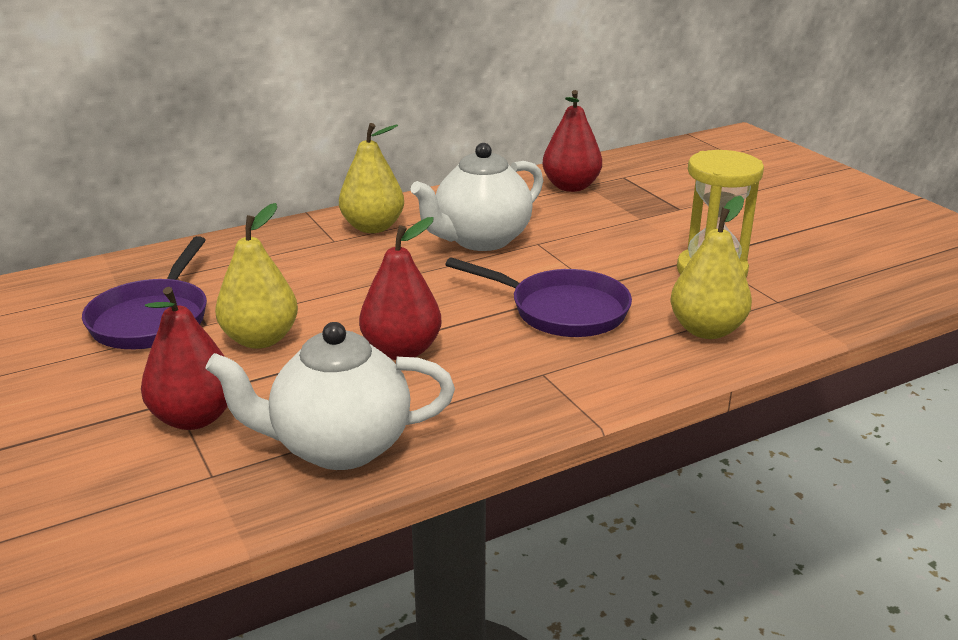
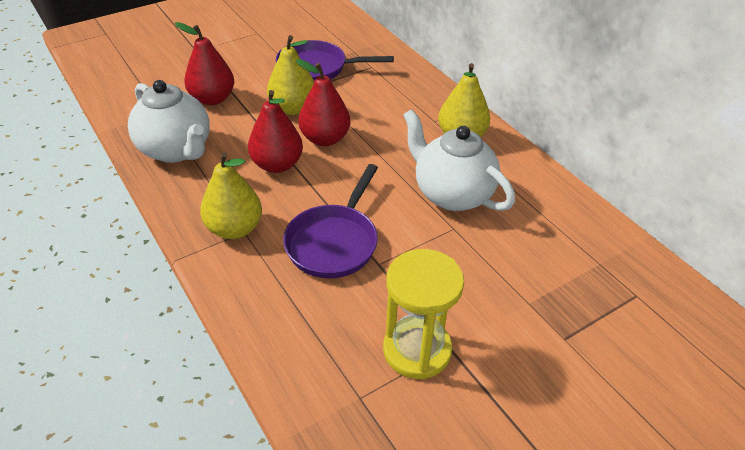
camera: 85 degrees right, 15 degrees up
(339, 446) = (176, 150): white teapot -> white teapot turned 150 degrees clockwise
(571, 187) = (590, 252): red pear -> red pear (325, 139)
(706, 330) = (303, 333): yellow pear -> yellow pear (234, 229)

